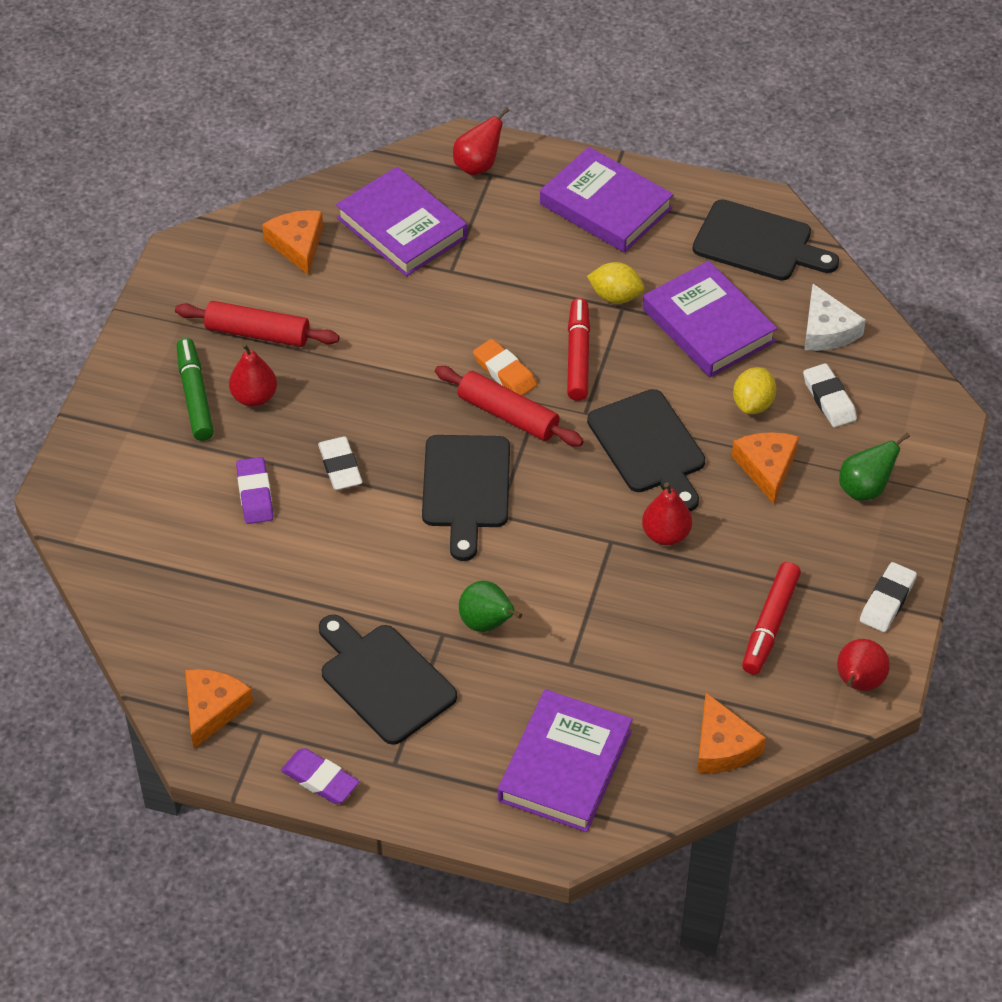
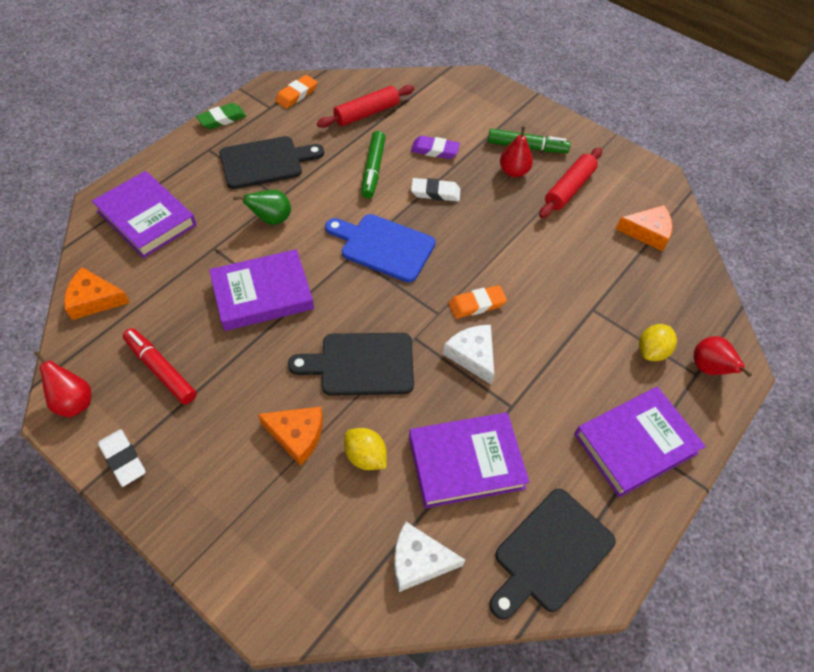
camera: 110 degrees right, 5 degrees up
(212, 709) = (296, 94): orange cheese -> orange eraser
(320, 779) = (222, 119): purple eraser -> green eraser
(332, 549) = (373, 169): none -> green marker
(402, 227) = (648, 295): purple book -> purple book (262, 294)
(466, 488) = (383, 246): black cutting board -> blue cutting board
(508, 415) = (435, 291): red rolling pin -> red rolling pin (366, 113)
(578, 356) = (472, 355): red marker -> white cheese
(615, 296) = (525, 406): yellow lemon -> yellow lemon (652, 351)
(666, 534) = (277, 340): red pear -> none
(829, 399) = (340, 520): white eraser -> none
(865, 489) = (233, 500): green pear -> none

